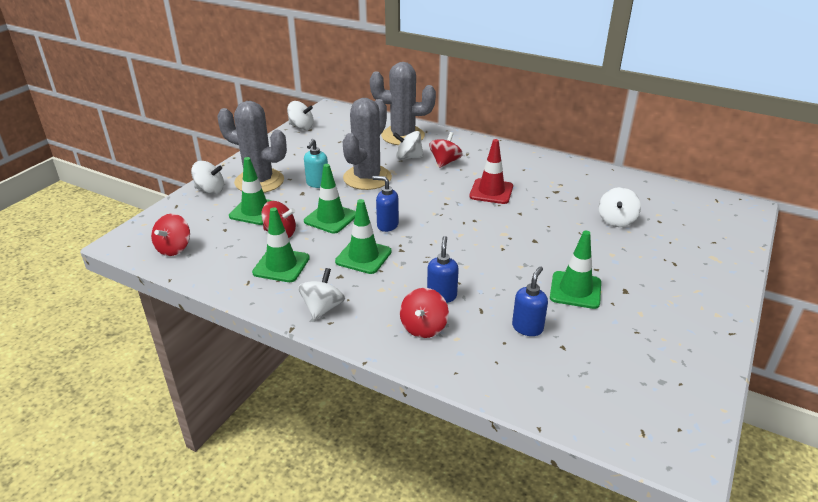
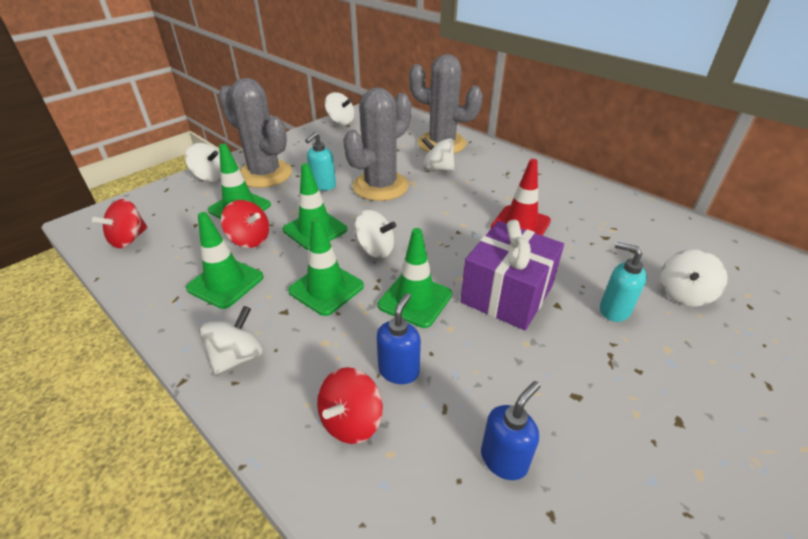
camera: 15 degrees right, 5 degrees up
(387, 225) = (375, 250): blue soap dispenser -> white spinning top
(445, 162) = (477, 179): red spinning top -> none
(497, 239) = (506, 294): none -> purple gift
(573, 237) = (614, 310): none -> turquoise soap dispenser
(575, 290) = (597, 403): green traffic cone -> green traffic cone (415, 300)

